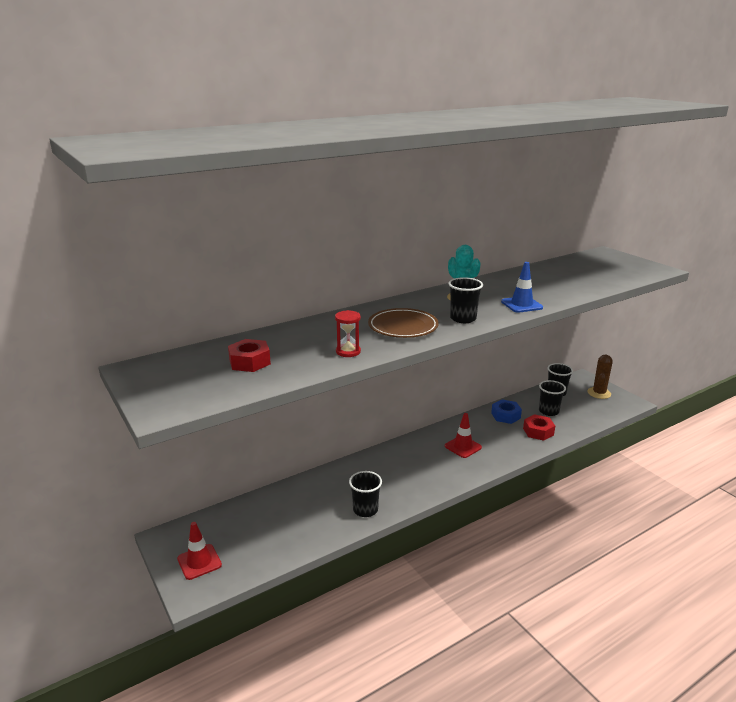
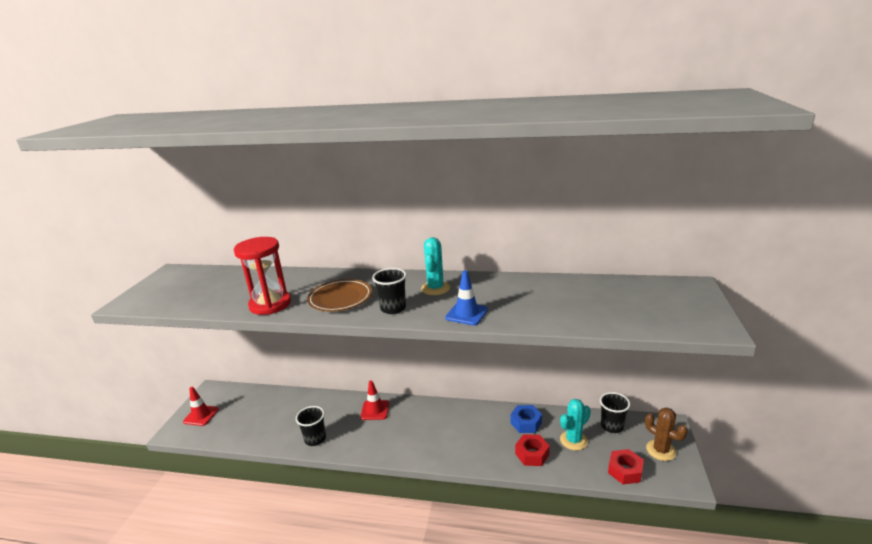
camera: 45 degrees right, 0 degrees up
(249, 362) = (216, 289): red nut -> red nut (625, 471)
(348, 351) = (270, 304): red hourglass -> red hourglass, size x1.95
(463, 447) = (448, 430): red traffic cone -> red traffic cone (375, 410)
(548, 411) = (573, 440): black cup -> turquoise cactus
(599, 393) = (661, 450): brown cactus -> brown cactus turned 75 degrees clockwise

